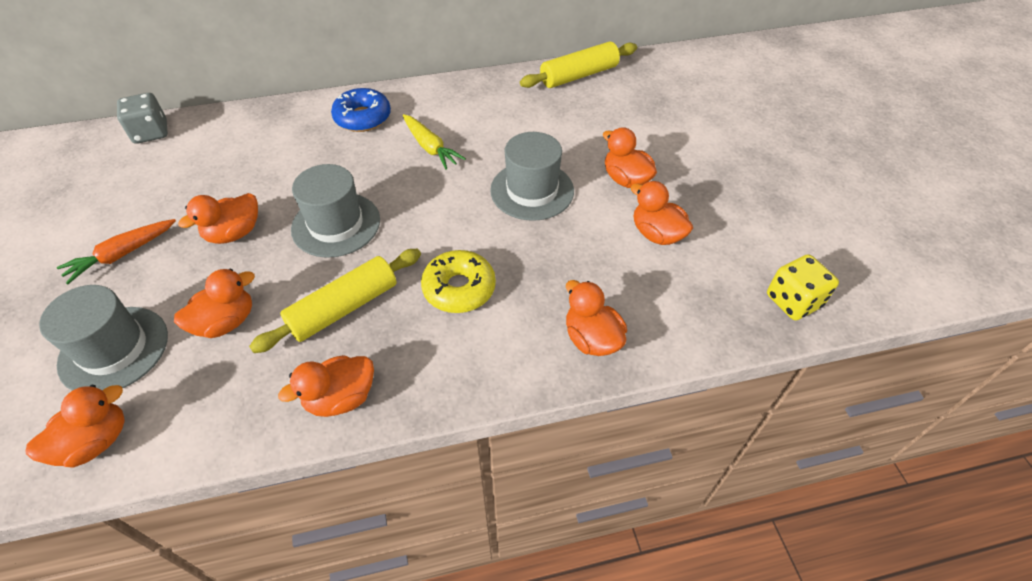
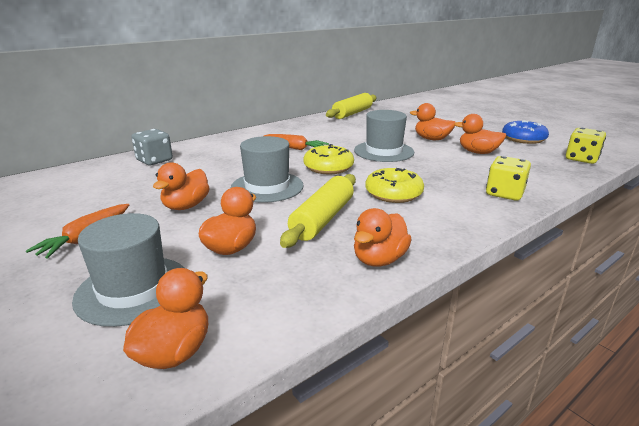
camera: 25 degrees left, 25 degrees down
(151, 133) = (52, 177): grey dice -> grey dice (154, 160)
(363, 118) = (230, 145): blue donut -> blue donut (523, 139)
(430, 147) = (295, 148): yellow carrot -> orange carrot
(433, 206) = (328, 167): none -> yellow donut
(592, 339) = (504, 193): orange duck -> yellow dice

